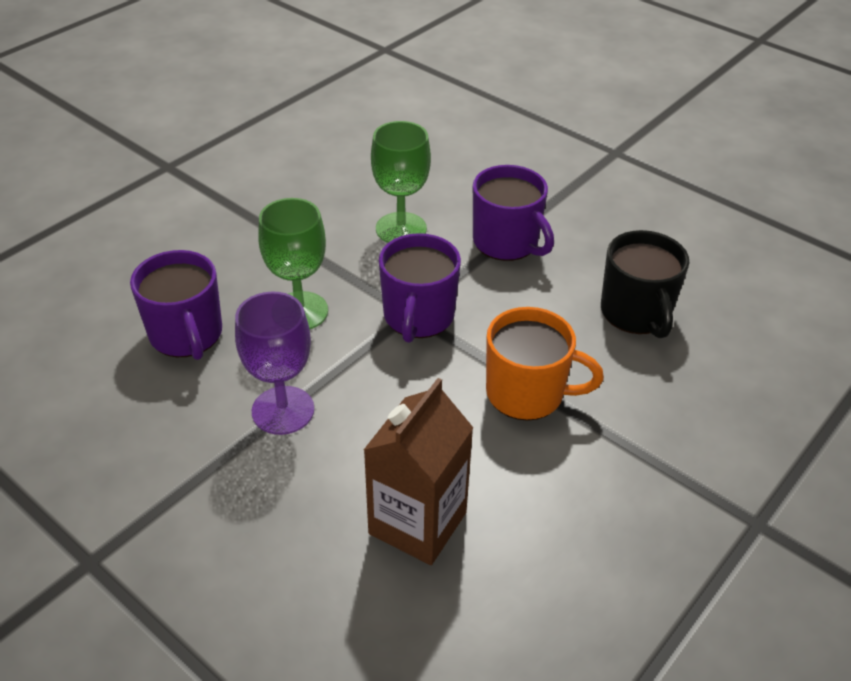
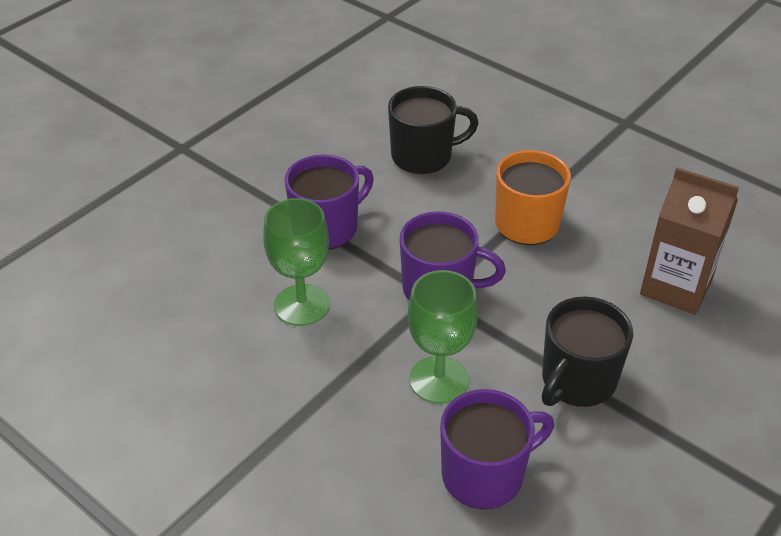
camera: 90 degrees left, 0 degrees up
(283, 410) = (577, 381): purple goblet -> black mug

